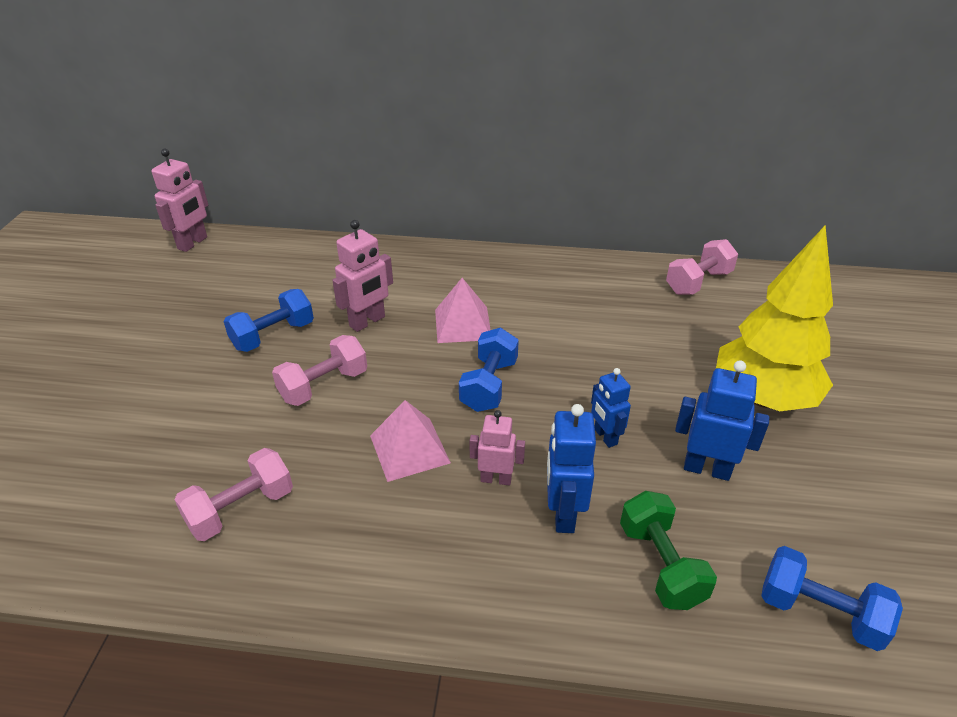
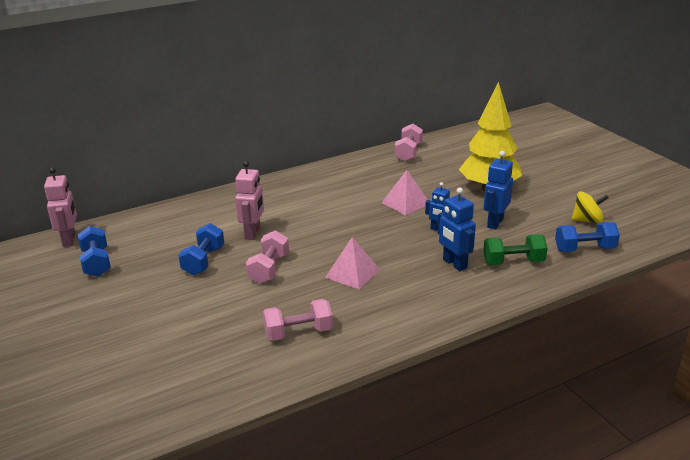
camera: 35 degrees left, 10 degrees down
(241, 509) = (298, 332): pink dumbbell -> pink dumbbell turned 60 degrees clockwise
(462, 324) = (310, 214): pink pyramid -> pink pyramid (406, 203)
(489, 385) = (358, 233): blue dumbbell -> blue dumbbell (96, 263)
(496, 479) = (409, 266): pink robot -> none
(660, 564) = (513, 262): green dumbbell -> green dumbbell turned 45 degrees counterclockwise
(707, 469) = (495, 223): blue robot -> blue robot turned 45 degrees counterclockwise
(884, 551) = (587, 220): none -> yellow spinning top

